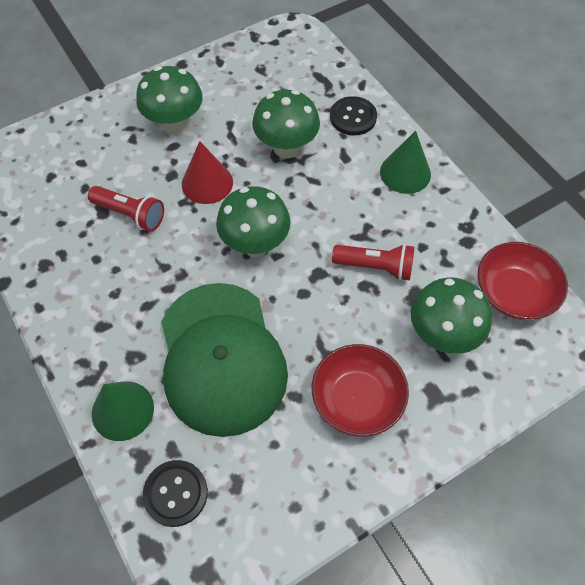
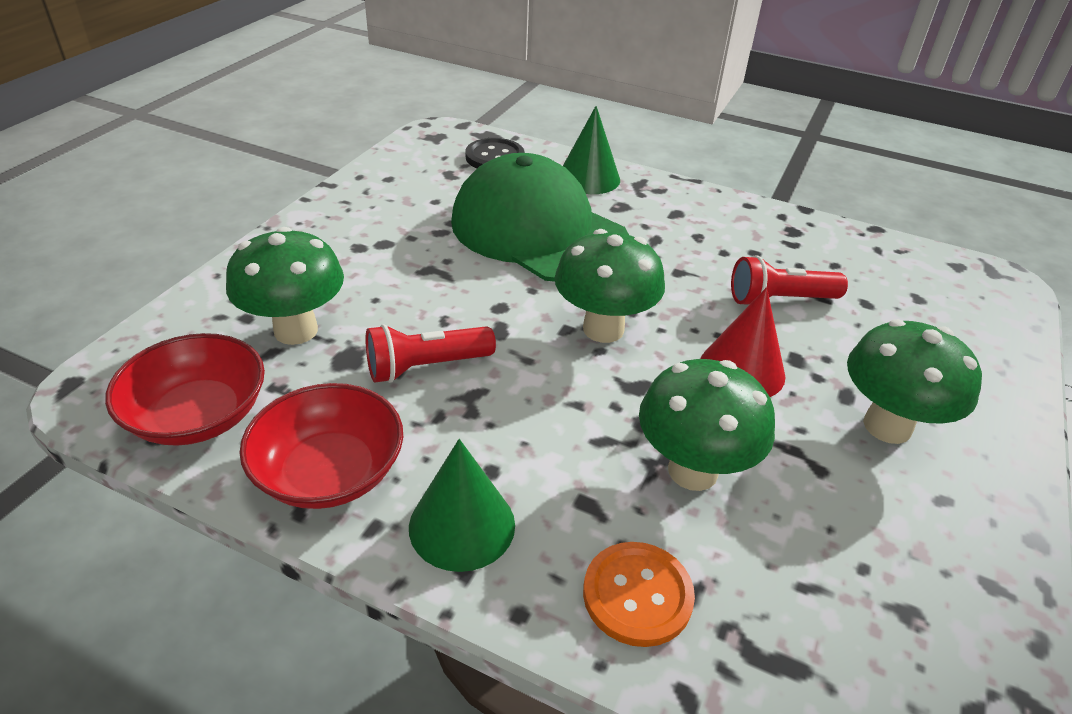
camera: 145 degrees right, 20 degrees down
(353, 117) = (637, 595): black button -> orange button
(357, 399) = (373, 249): red bowl -> red bowl (329, 471)

